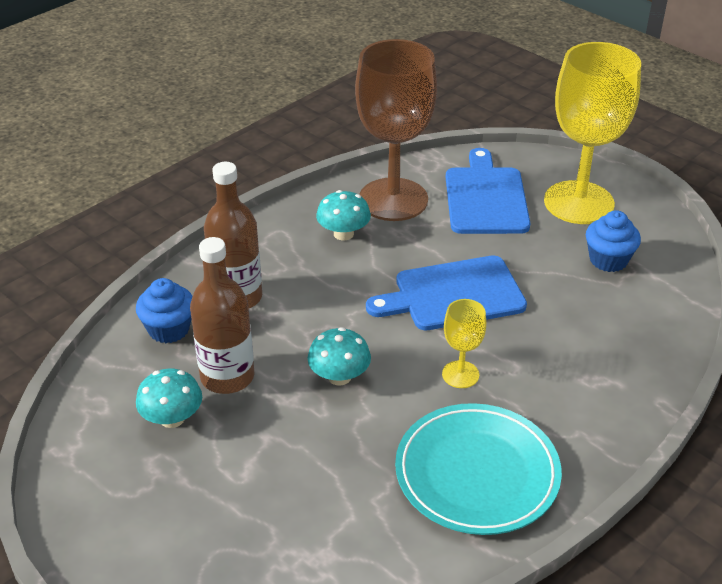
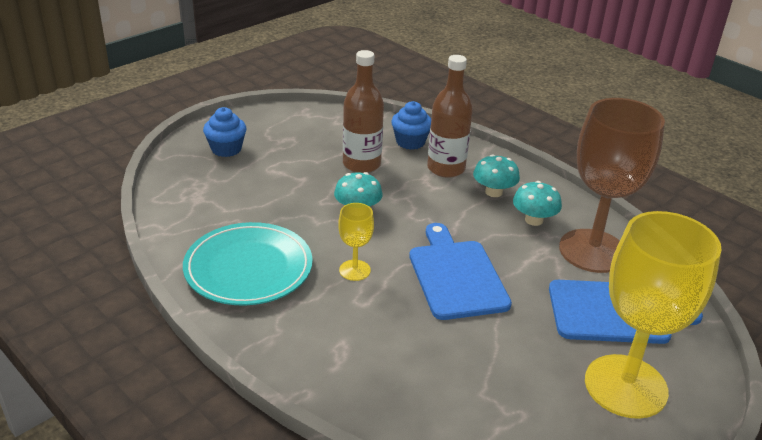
camera: 90 degrees right, 5 degrees down
(172, 418) = (325, 145): turquoise mushroom -> turquoise mushroom (493, 192)
(608, 260) = (522, 393): blue cupcake -> blue cupcake (226, 149)

